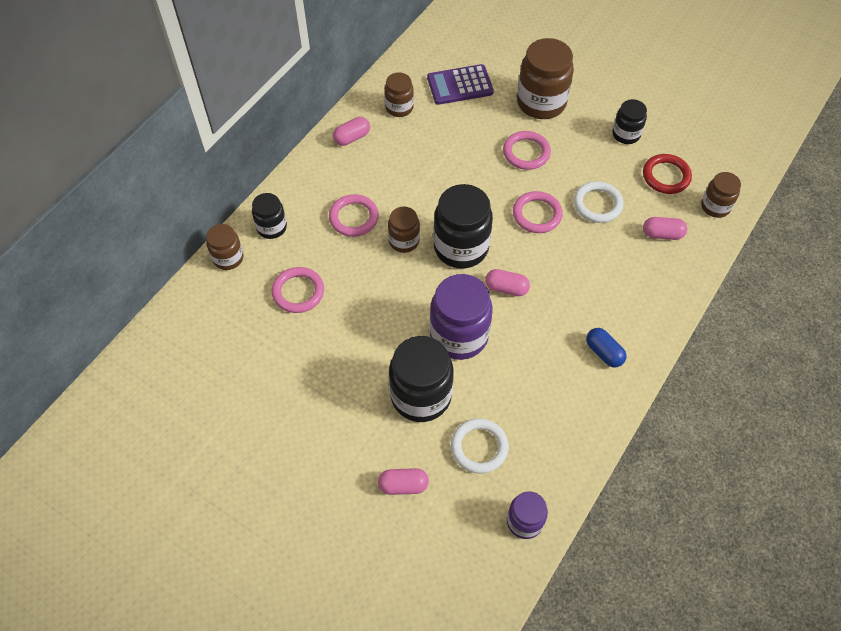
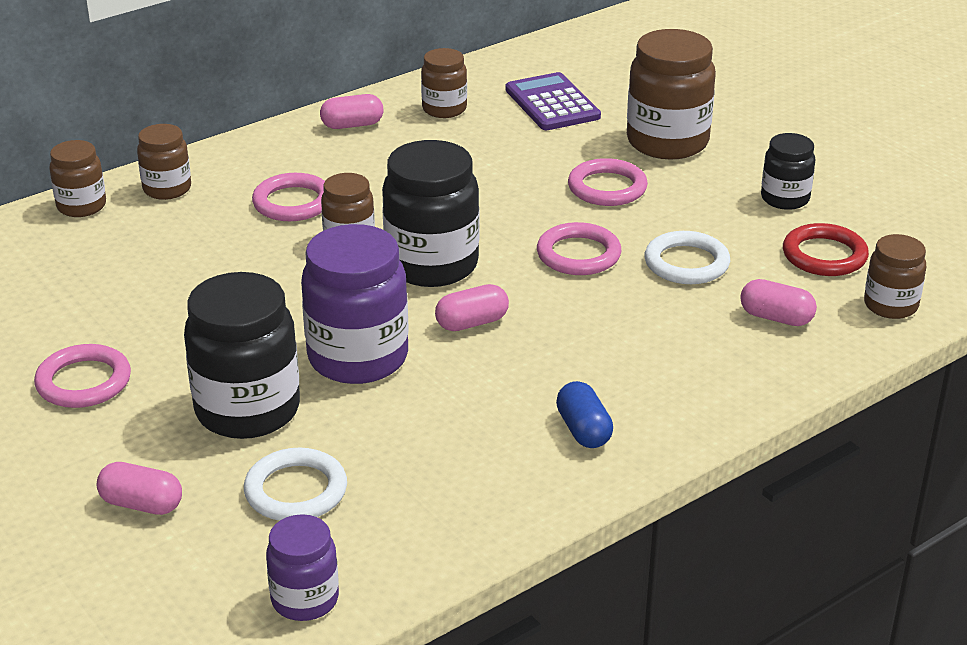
camera: 20 degrees right, 25 degrees down
(271, 227) = (167, 189): black jar -> brown jar
(298, 292) = (152, 260): pink ring -> pink ring (84, 382)
(460, 85) = (552, 103): purple calculator -> purple calculator turned 60 degrees clockwise
(506, 288) = (472, 323): pink capsule -> pink capsule turned 60 degrees counterclockwise

